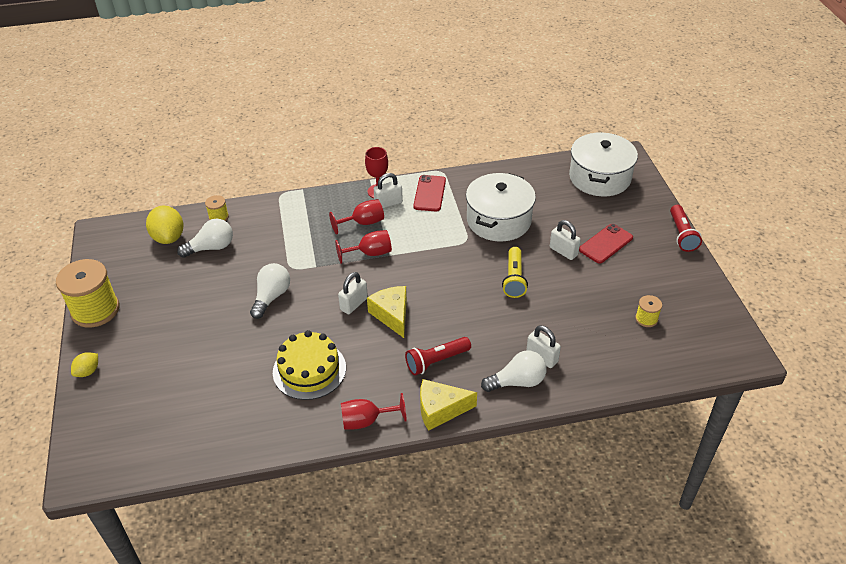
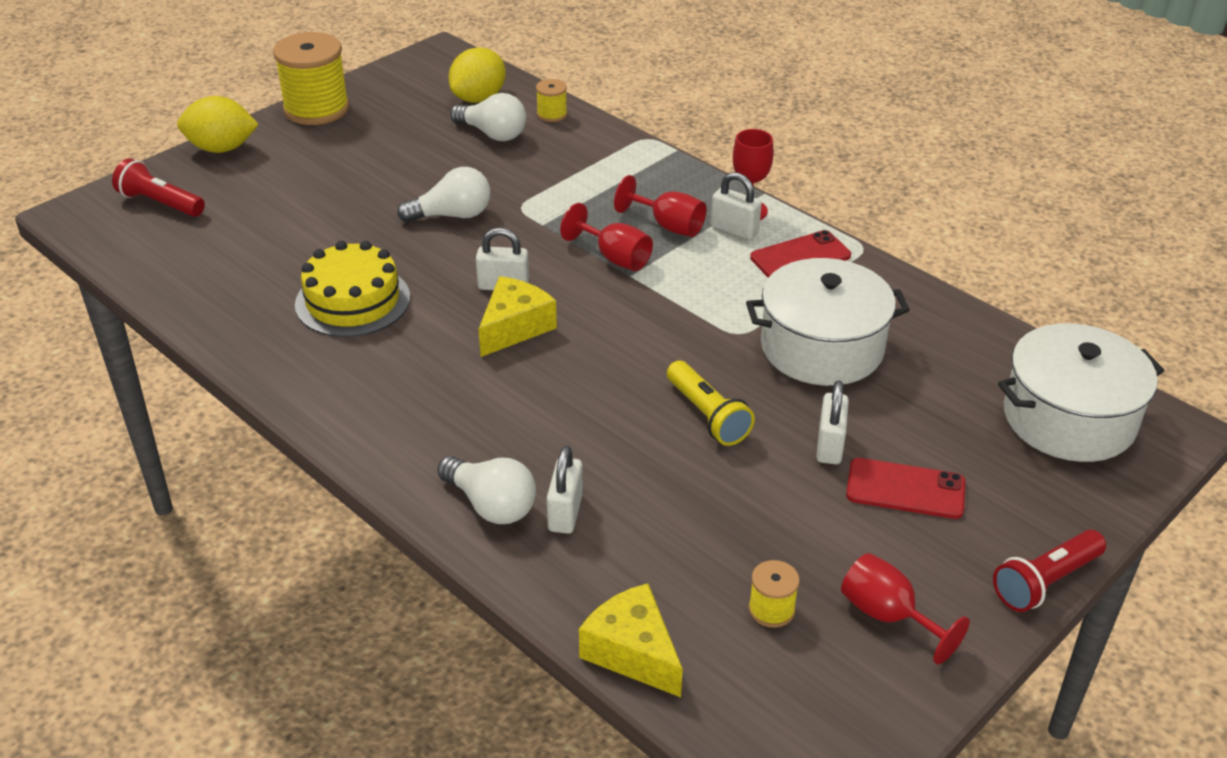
camera: 55 degrees right, 5 degrees down
(88, 371) = (221, 148): yellow lemon -> yellow lemon, size x1.81
(366, 421) = (302, 387): red goblet -> red goblet (888, 616)
(436, 361) = (463, 405): red flashlight -> red flashlight (160, 203)
(440, 409) = (374, 447): yellow cheese -> yellow cheese (633, 652)
(514, 279) = (707, 415): yellow flashlight -> yellow flashlight turned 90 degrees counterclockwise

